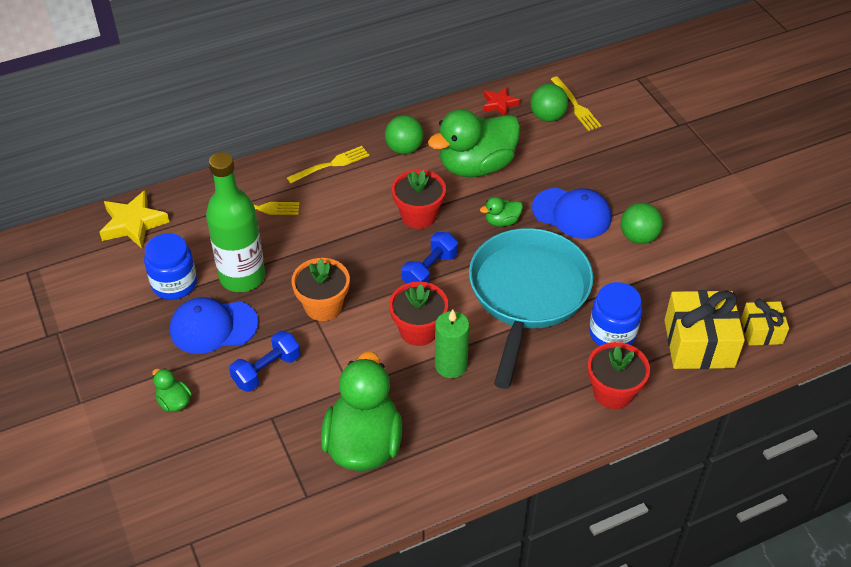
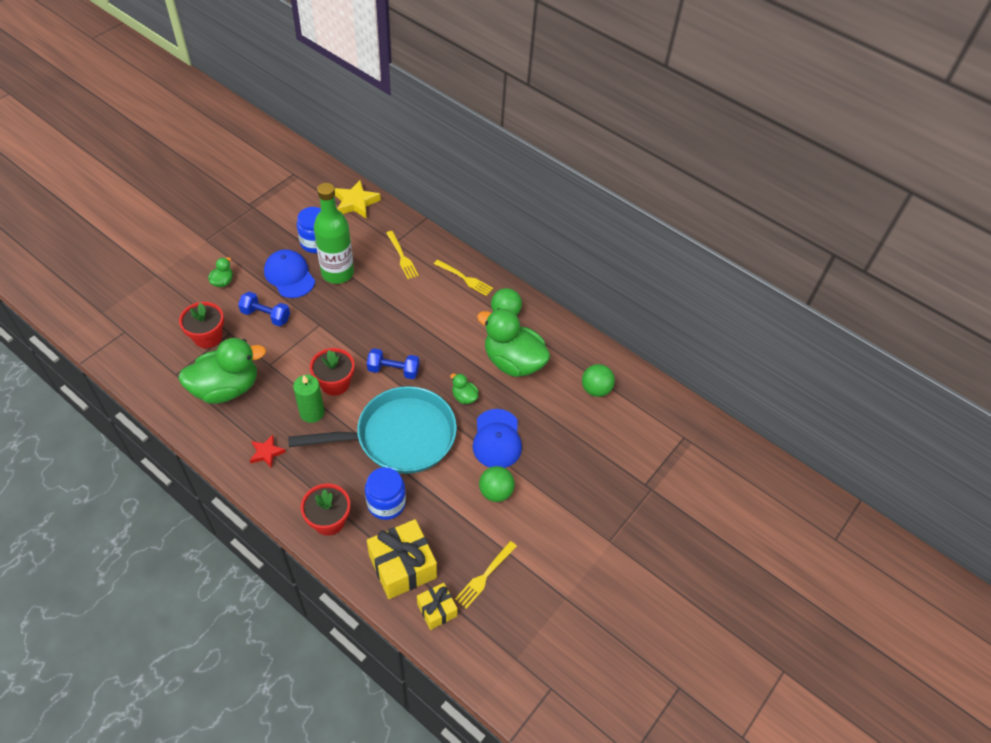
camera: 60 degrees right, 5 degrees up
(323, 306) = (332, 324): orange flower pot -> none
(418, 215) = (443, 345): red flower pot -> red flower pot (207, 337)
(499, 104) = (590, 354): red star -> red star (266, 453)
(575, 105) = (621, 403): yellow fork -> yellow fork (485, 575)

